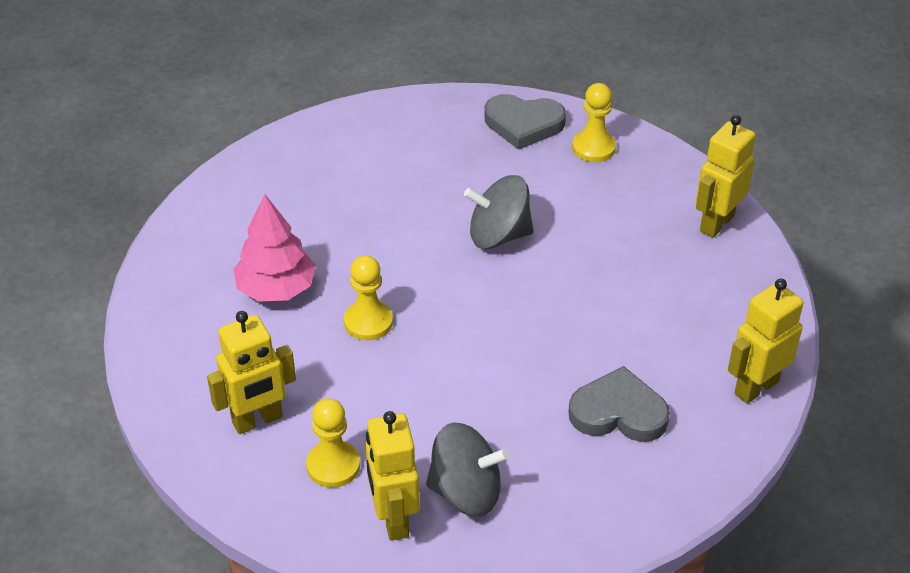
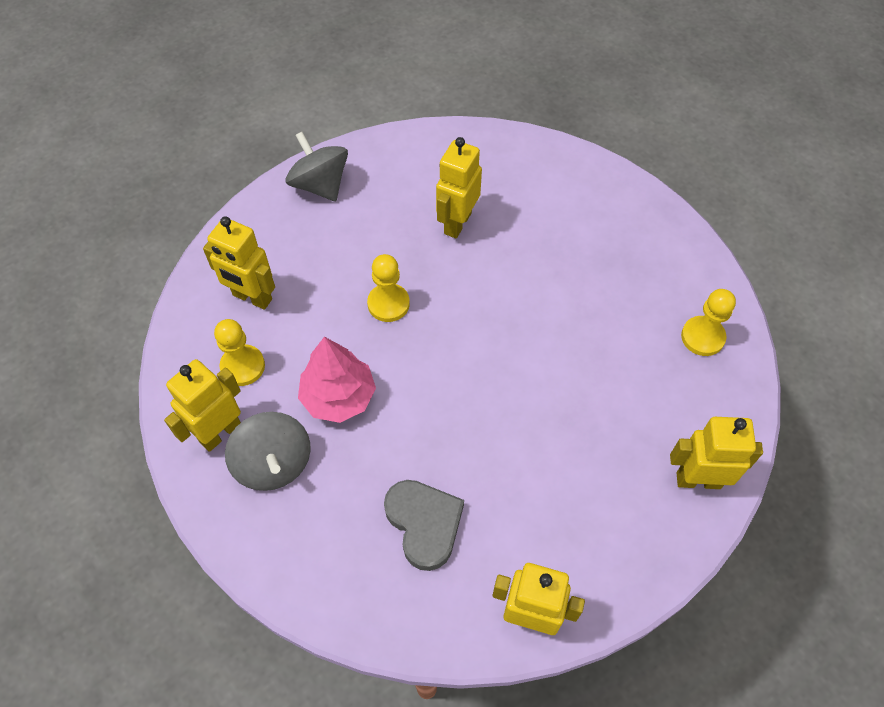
camera: 55 degrees right, 15 degrees up
(276, 289) = (377, 231): pink tree -> pink tree (338, 397)
(327, 229) = (457, 223): none -> yellow robot
(498, 235) = (544, 331): grey spinning top -> grey spinning top (320, 185)
(523, 124) = (682, 273): grey heart -> none

